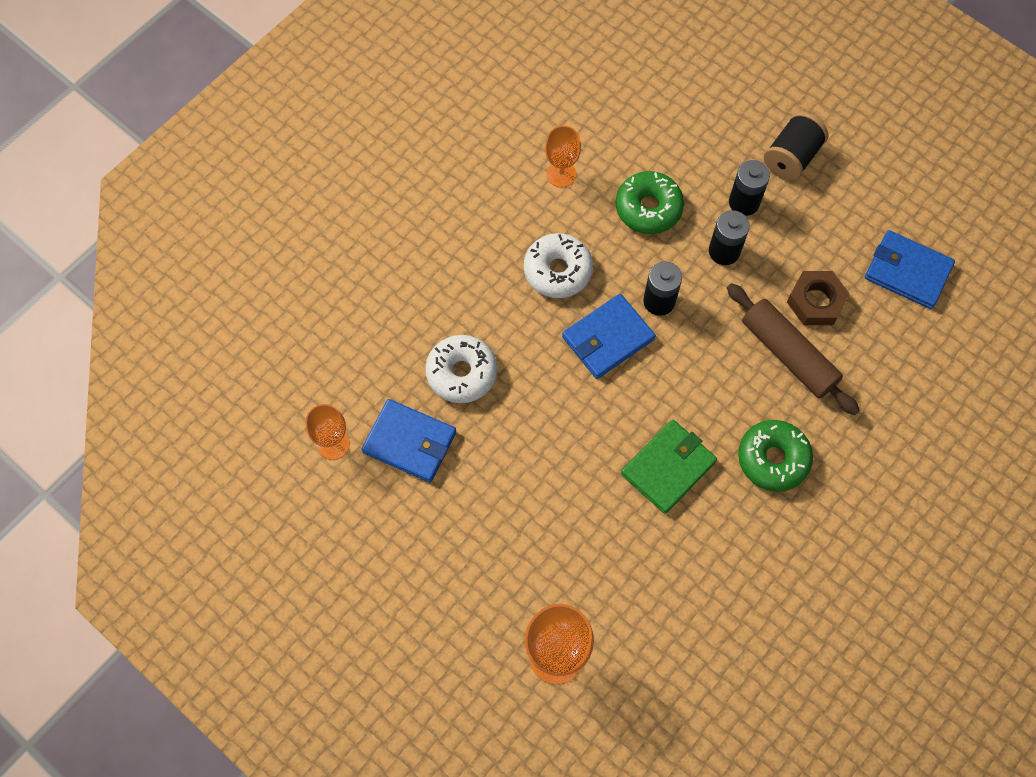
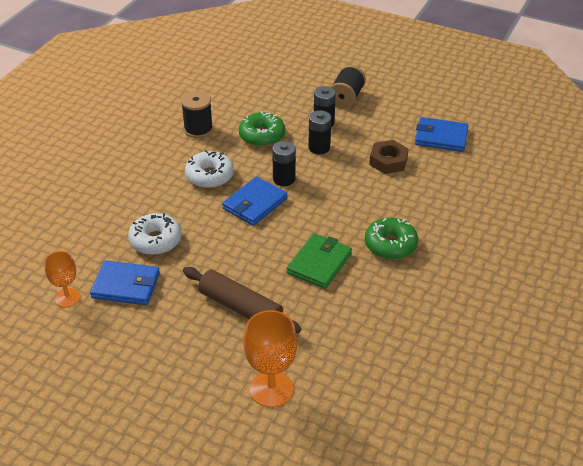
camera: 15 degrees left, 25 degrees down
(561, 174) = (198, 129): orange goblet -> black spool
(788, 354) = (380, 190): brown rolling pin -> brown rolling pin (240, 308)

